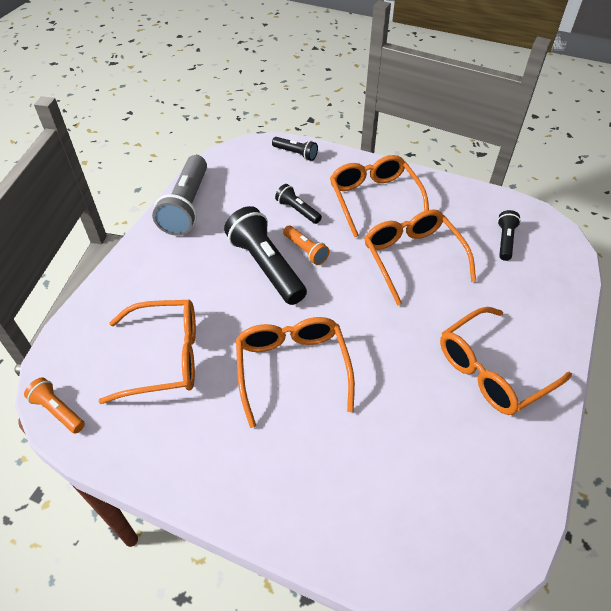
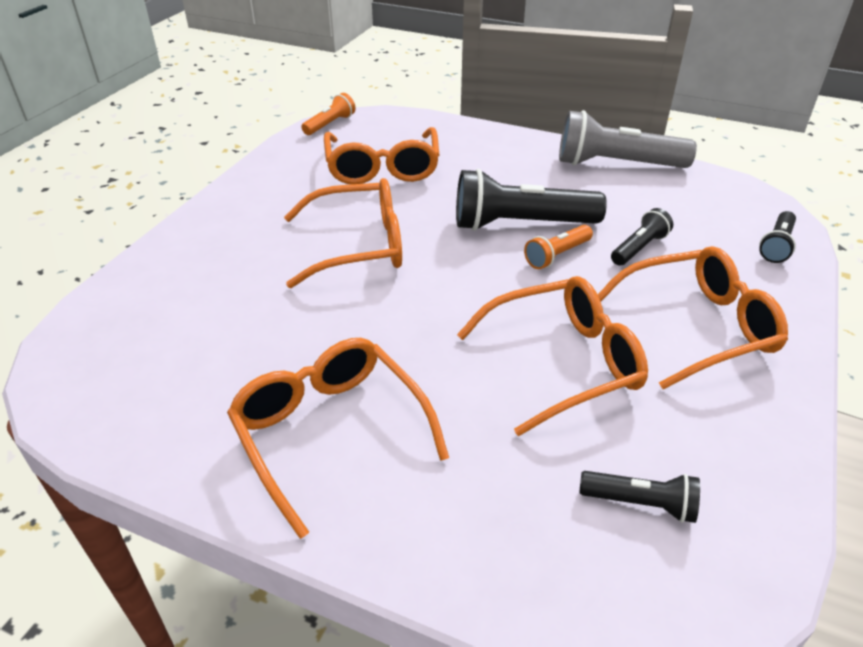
camera: 90 degrees right, 10 degrees down
(266, 266) = (521, 224): black flashlight -> black flashlight turned 150 degrees counterclockwise

